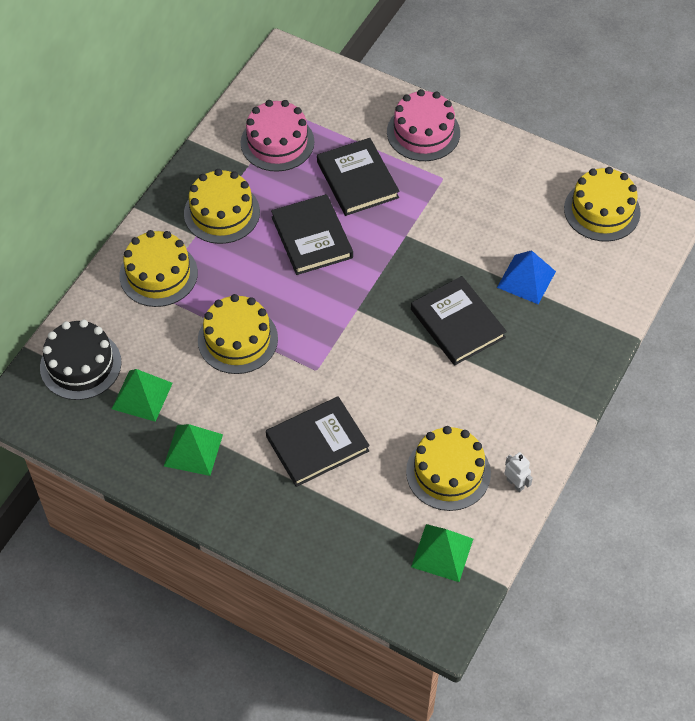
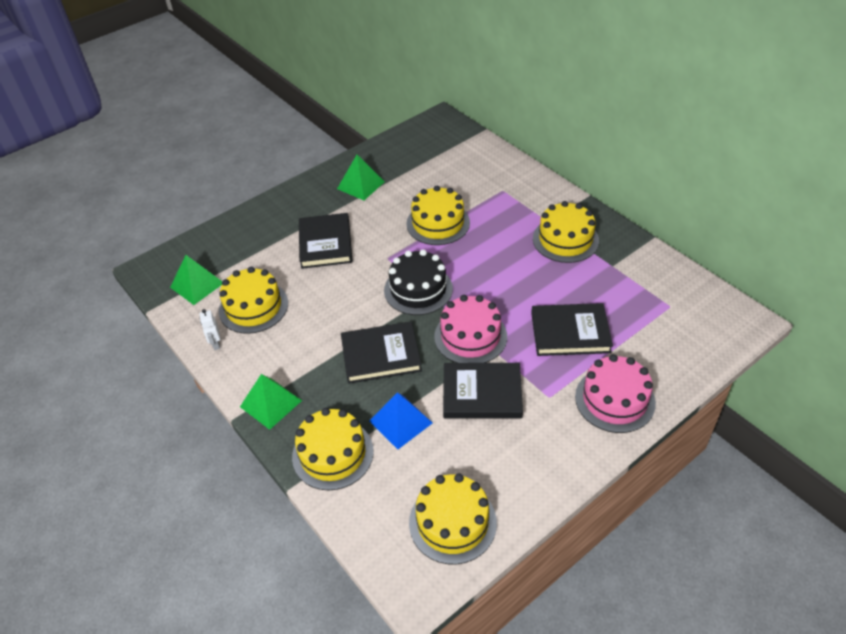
camera: 115 degrees right, 10 degrees down
(80, 365) = (458, 148): black cake -> black cake (418, 289)
(142, 396) = (417, 170): green pyramid -> green pyramid (270, 403)
(158, 274) = (518, 195): yellow cake -> yellow cake (332, 454)
(277, 142) = (634, 290): pink cake -> pink cake (470, 336)
(312, 237) = (516, 286): black book -> black book (482, 393)
(515, 484) = (216, 343): white robot -> white robot turned 90 degrees clockwise

